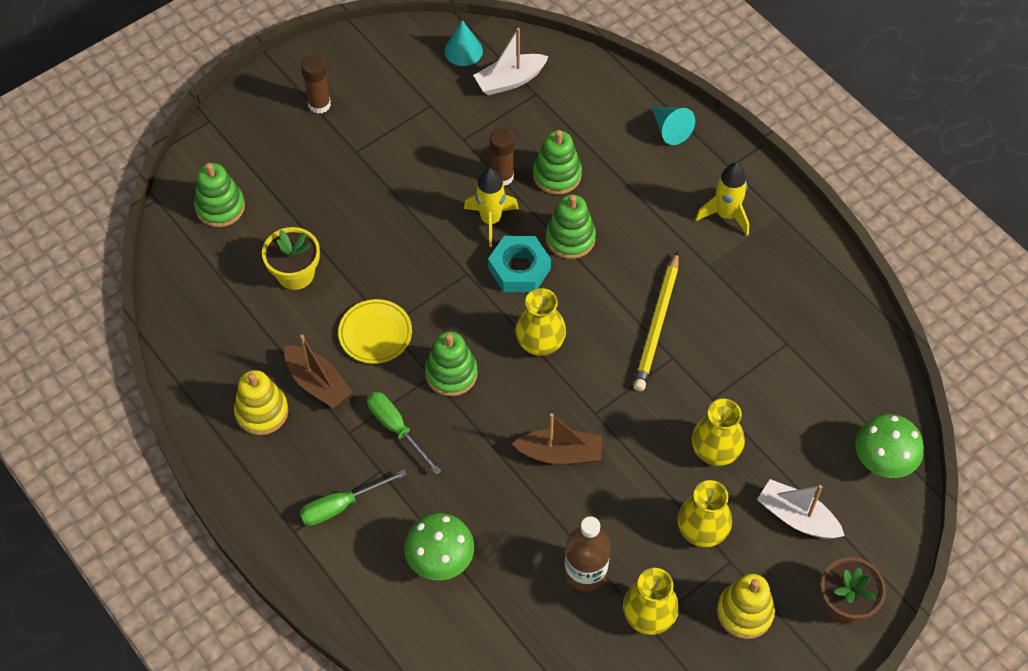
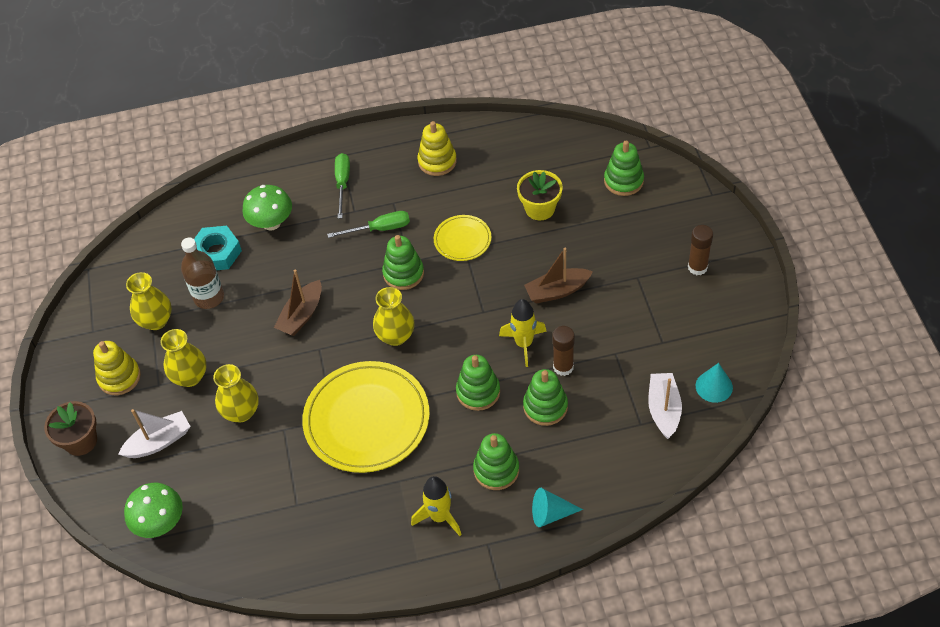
camera: 120 degrees right, 5 degrees down
(318, 383) = (441, 196): brown boat -> brown boat (557, 291)
(519, 269) = (468, 346): turquoise nut -> turquoise nut (217, 253)
(650, 189) = (496, 470): none -> green stacking toy
(657, 324) = (367, 419): yellow pencil -> yellow plate

